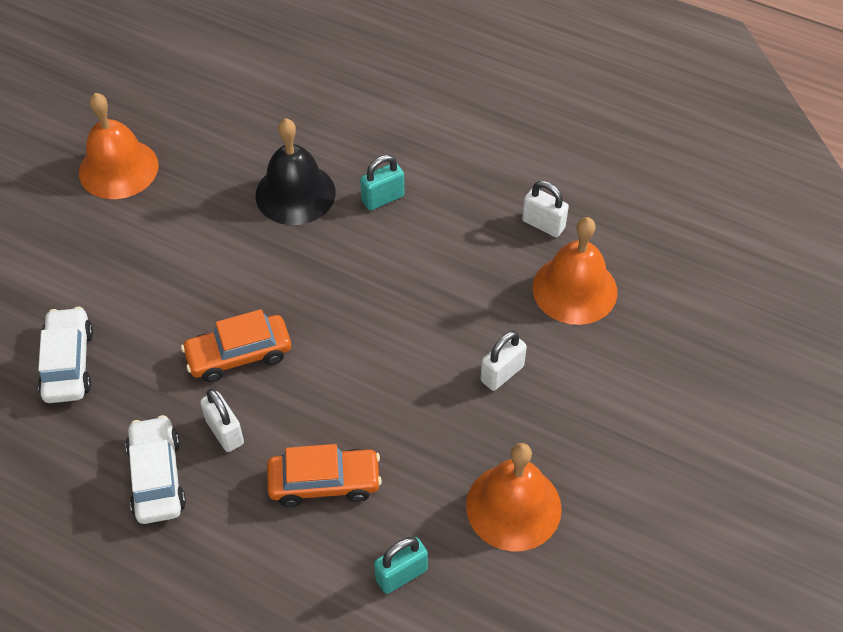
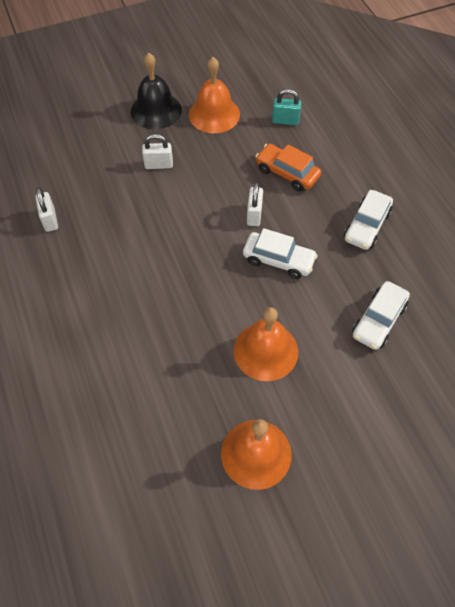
camera: 140 degrees left, 5 degrees up
(225, 432) = (316, 225): white padlock -> white padlock (254, 215)
(239, 355) = (278, 260): orange car -> white car
(295, 193) = (159, 341): black bell -> black bell (156, 110)
(383, 198) = (113, 298): turquoise padlock -> none
(574, 289) = (78, 178): orange bell -> orange bell (265, 351)

